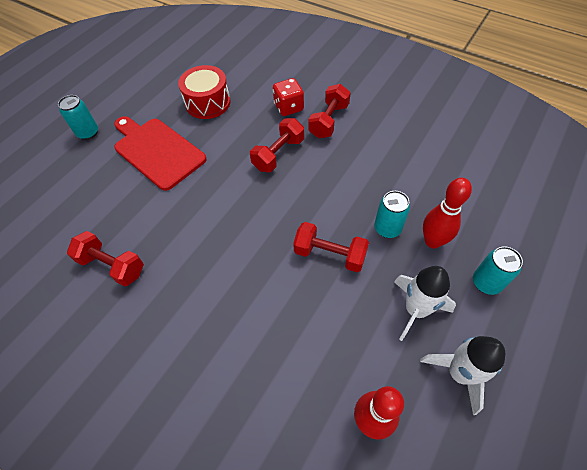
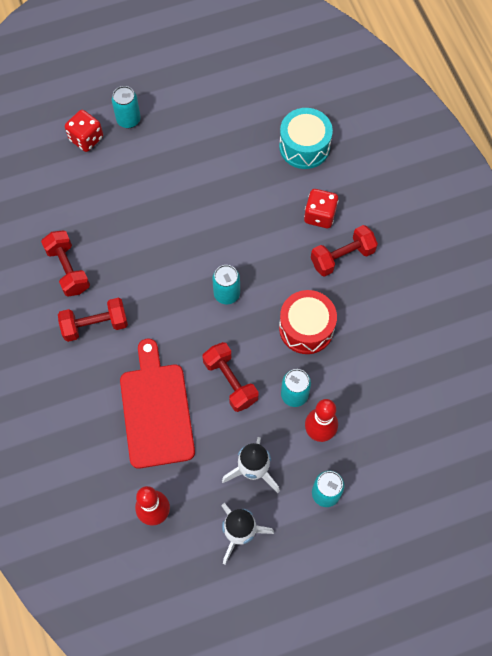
camera: 35 degrees right, 10 degrees up
(59, 164) = (86, 138): none -> red dice
(157, 151) = (171, 182): red cutting board -> red cutting board (156, 410)
(208, 103) = (252, 157): red drum -> red drum (306, 328)
(239, 77) = (304, 146): none -> turquoise drum
(267, 195) = (226, 294): none -> turquoise can
(278, 154) = (268, 260): red dumbbell -> red dumbbell (95, 325)

